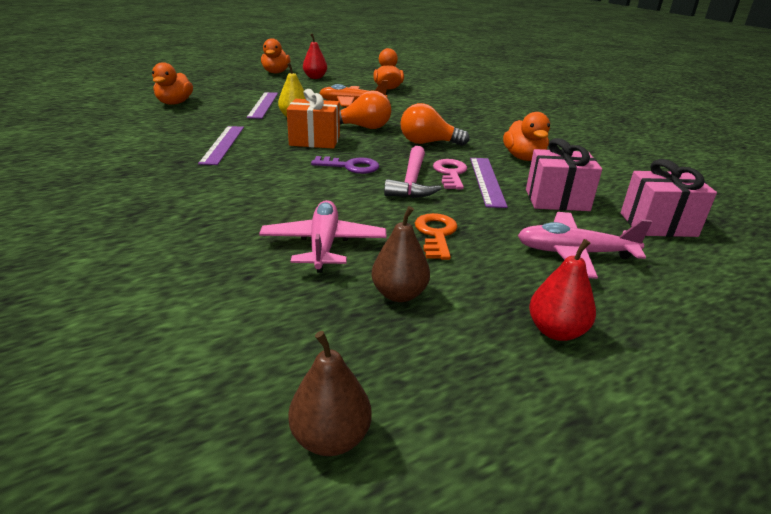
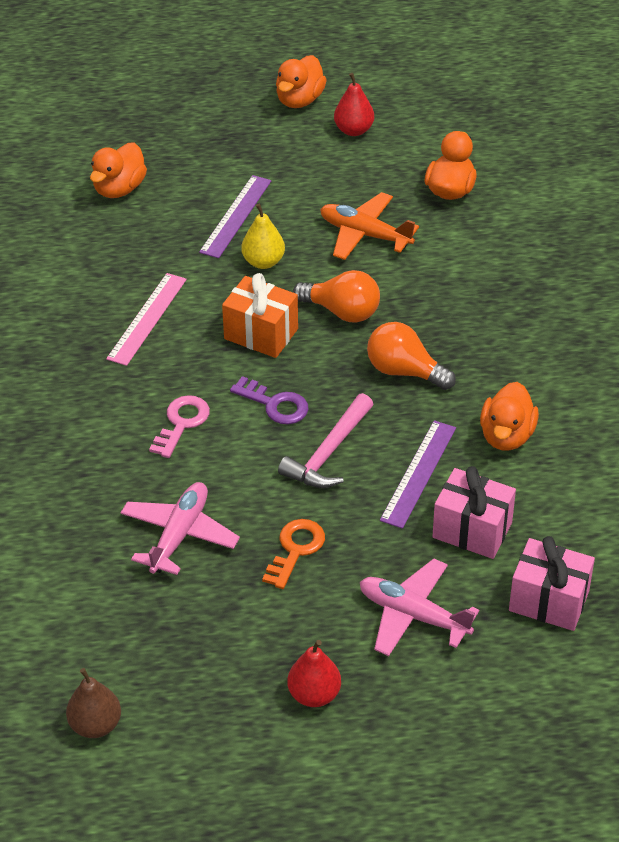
camera: 25 degrees right, 15 degrees up
(223, 144) = (147, 318): purple ruler -> pink ruler
(399, 294) = (212, 617): brown pear -> none
(450, 173) = (385, 447): pink key -> pink key (182, 423)

